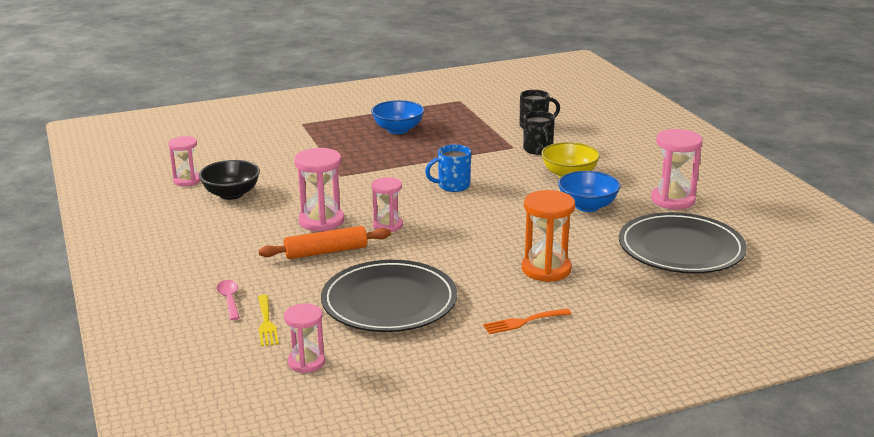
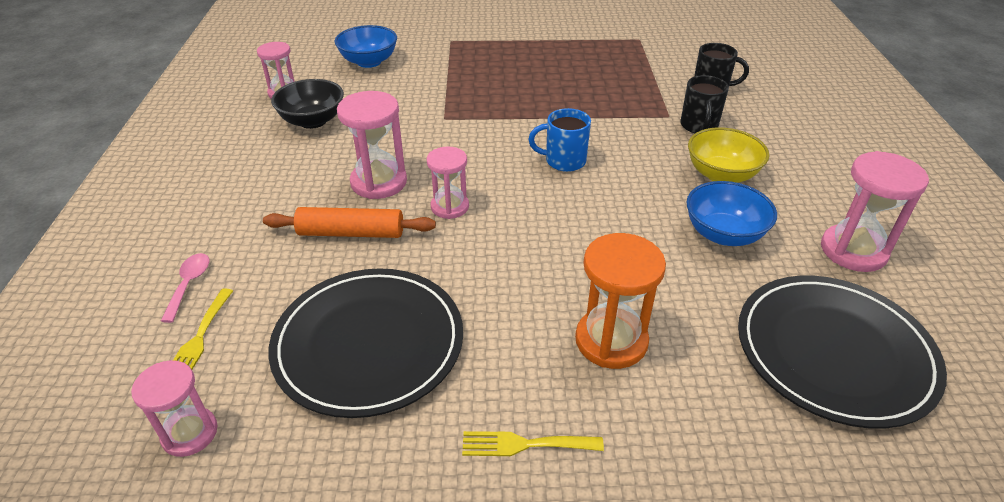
camera: 20 degrees right, 15 degrees up
(398, 130) = (547, 66): blue bowl -> blue bowl (369, 62)
(523, 322) = (524, 444): orange fork -> yellow fork

